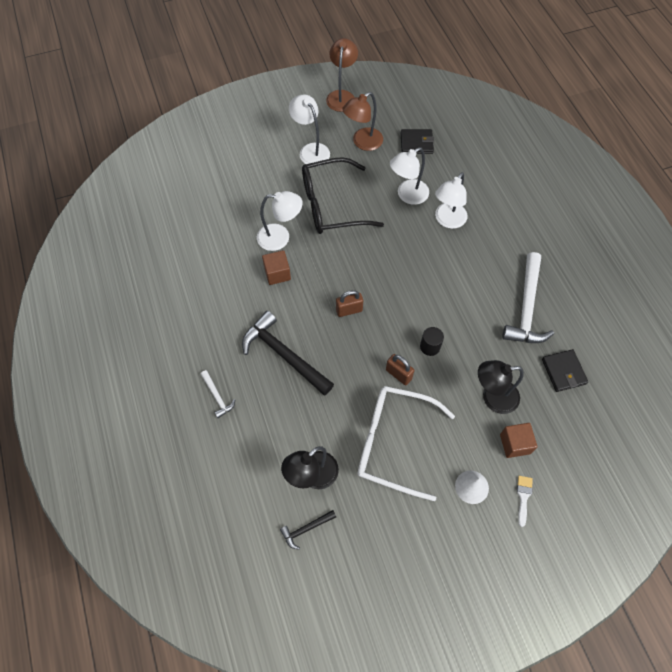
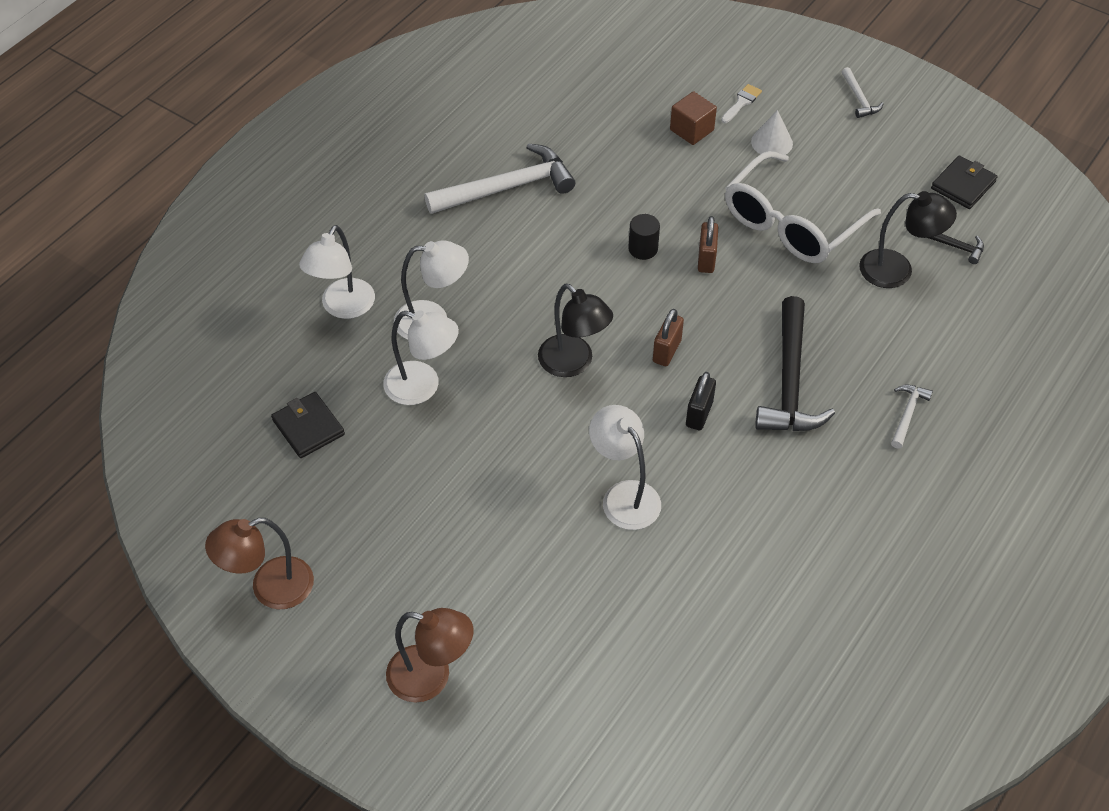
camera: 125 degrees left, 10 degrees down
(277, 273) = (684, 462): brown cube -> none
(299, 298) = (699, 414): none -> black padlock
(311, 150) = (427, 559): white lamp -> white lamp (343, 307)
(331, 205) = (515, 468): black glasses -> none
(349, 310) = (667, 351): brown padlock -> brown padlock turned 75 degrees clockwise
(362, 142) = (358, 498): brown lamp -> brown lamp (431, 677)
(393, 443) = (791, 224): white glasses -> white glasses turned 60 degrees clockwise
(478, 585) = (859, 99): none -> white hammer
(492, 397) = (655, 168): black lamp -> black lamp (573, 363)
(523, 497) = (741, 102): white brush -> white brush turned 150 degrees clockwise
(563, 371) = (566, 126): black wallet -> black wallet (963, 185)

